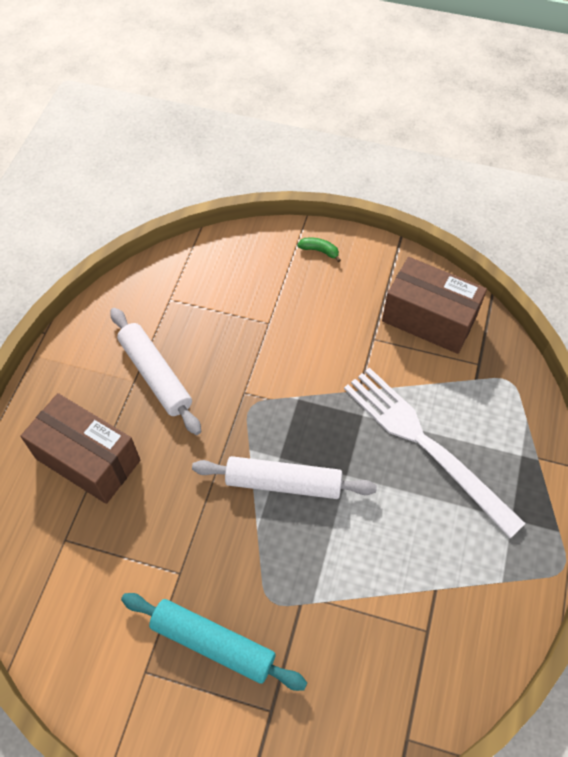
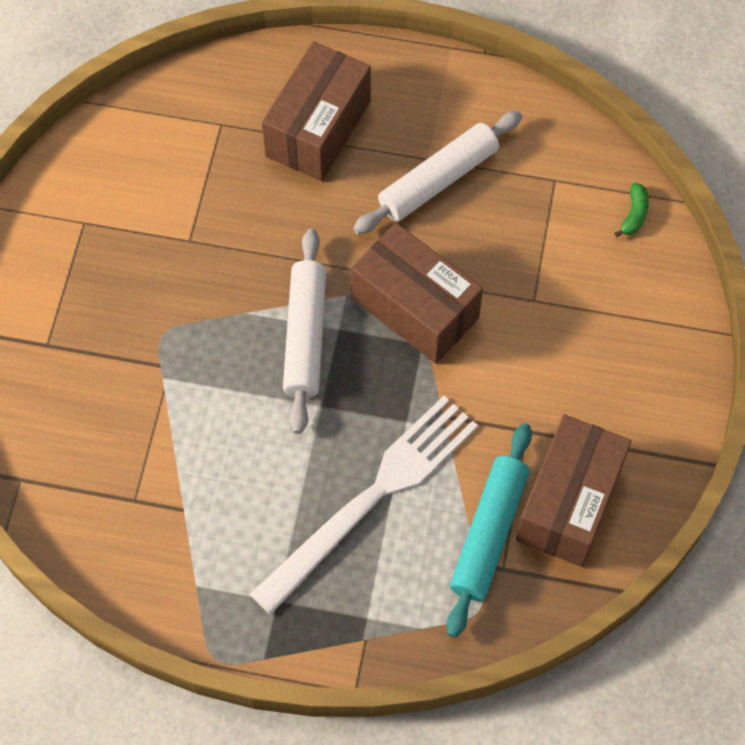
camera: 85 degrees right, 5 degrees up
(213, 643) = (114, 282): turquoise rolling pin -> turquoise rolling pin (488, 533)
(267, 401) = (415, 308): none -> brown box
(319, 251) = (667, 355): green banana -> green banana (634, 215)

